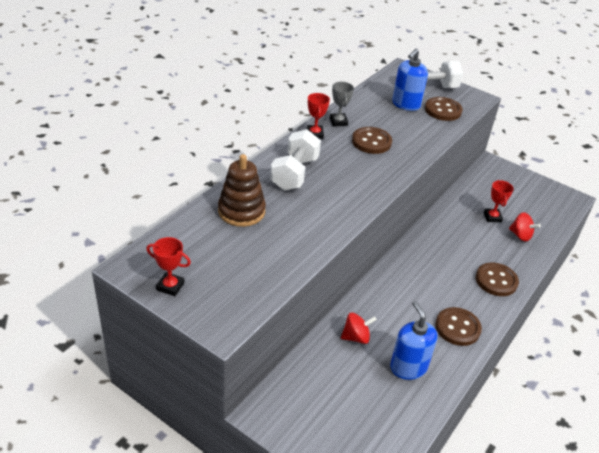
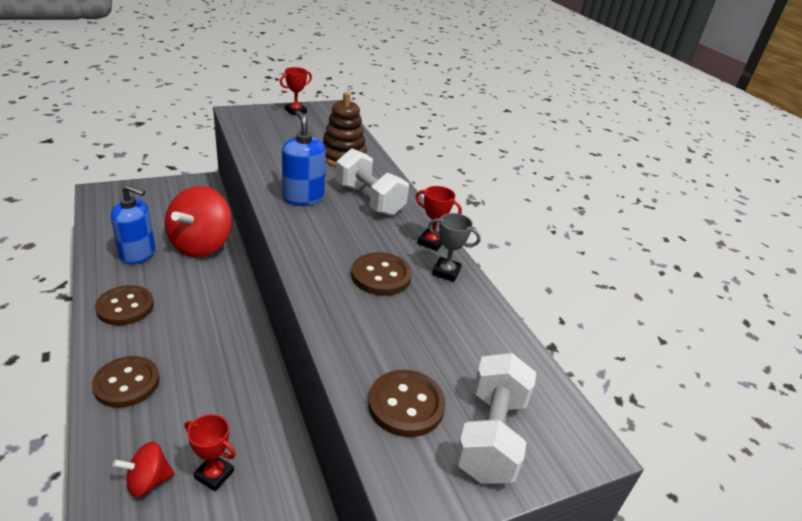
camera: 120 degrees right, 5 degrees down
(356, 337) = (201, 245): red spinning top -> red spinning top, size x2.04
(406, 104) = (452, 365): blue soap dispenser -> blue soap dispenser (303, 197)

